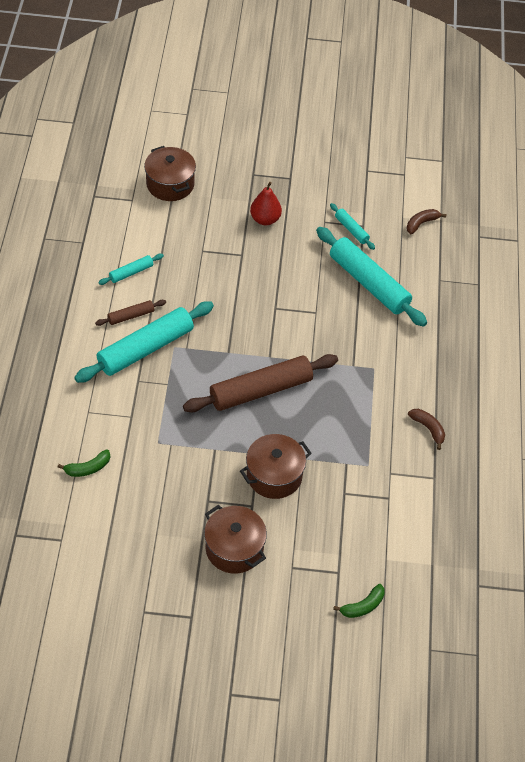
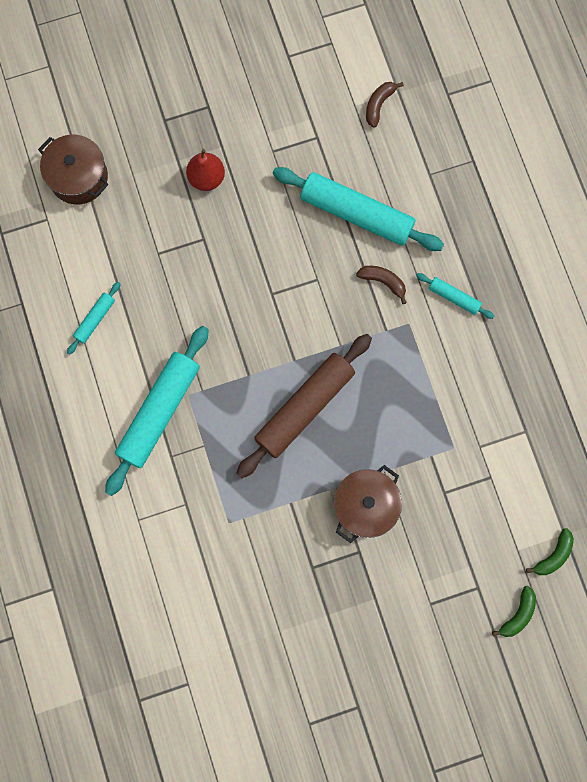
camera: 20 degrees left, 25 degrees up
(88, 468) = (172, 588): green banana -> green banana (553, 555)
(131, 316) = (123, 377): brown rolling pin -> none
(234, 548) = (364, 610): brown pot -> none
(351, 230) = (307, 149): turquoise rolling pin -> turquoise rolling pin (454, 297)
(428, 429) = (495, 374): brown banana -> brown banana (383, 281)

